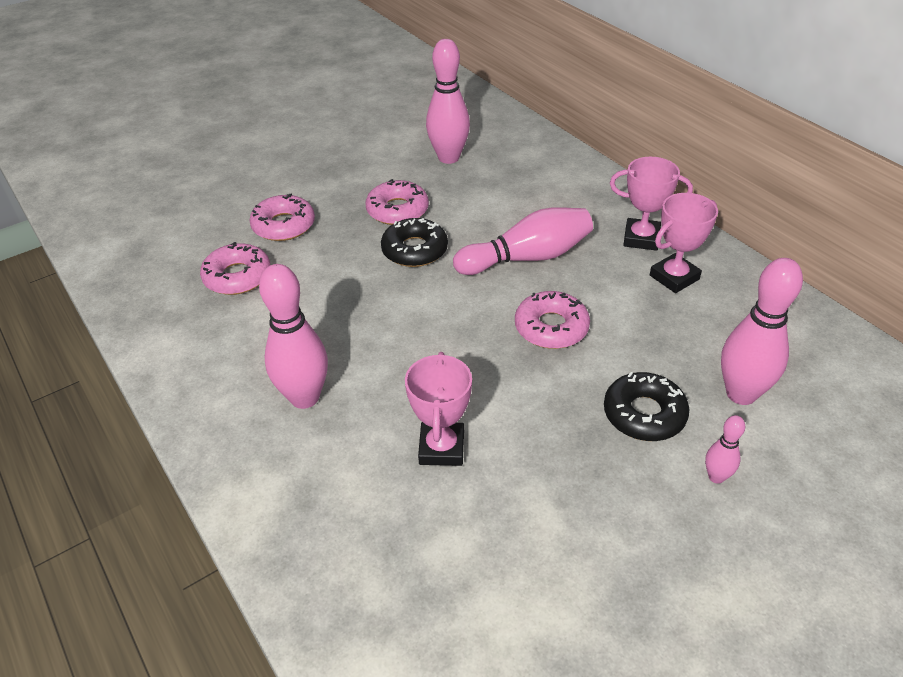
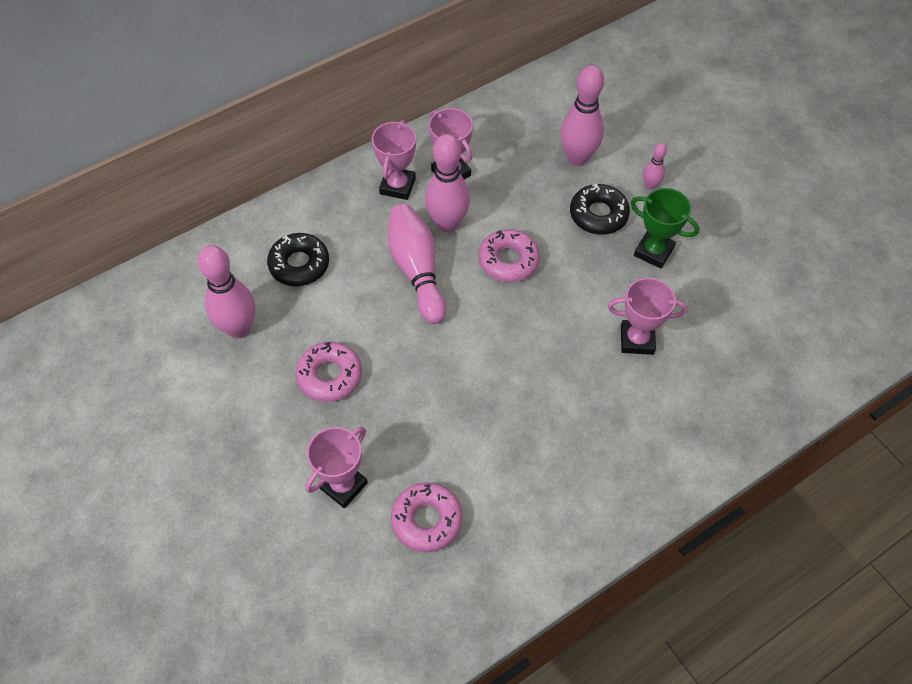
camera: 90 degrees left, 15 degrees up
(283, 225) = (343, 485): pink donut -> pink trophy
(304, 397) = (590, 439): pink bowling pin -> pink bowling pin (447, 223)
(414, 250) = (398, 360): black donut -> black donut (299, 264)
(591, 474) = (653, 251): none -> green trophy

